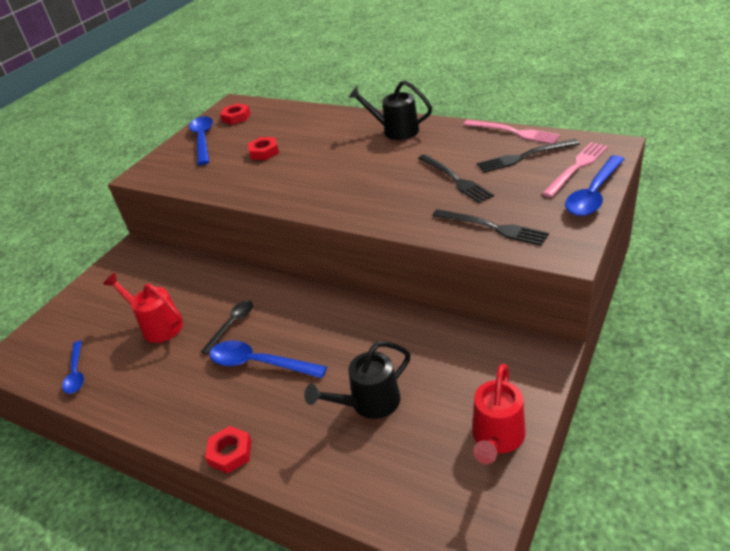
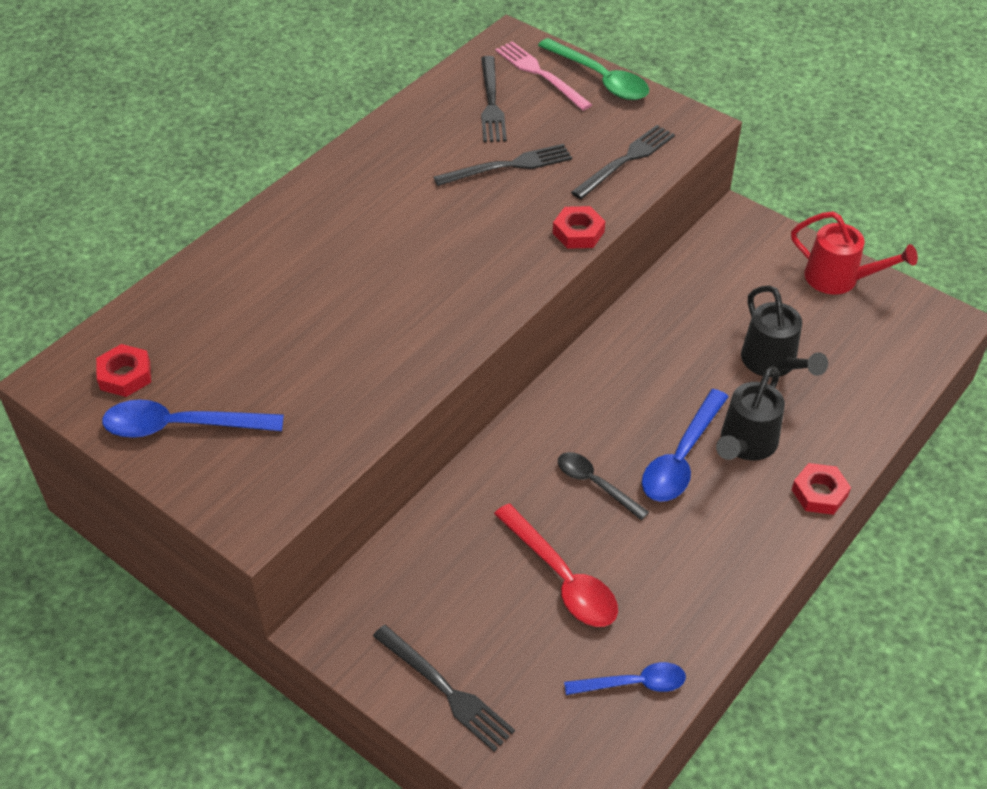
camera: 85 degrees left, 10 degrees up
(87, 297) = (445, 690): none -> black fork
(157, 325) = (561, 578): red watering can -> red spoon
(264, 152) = (295, 344): red nut -> red nut (578, 232)
(395, 130) = (337, 194): black watering can -> black watering can (745, 445)
(513, 132) = (425, 96): pink fork -> none
(593, 194) = (600, 79): blue spoon -> green spoon

